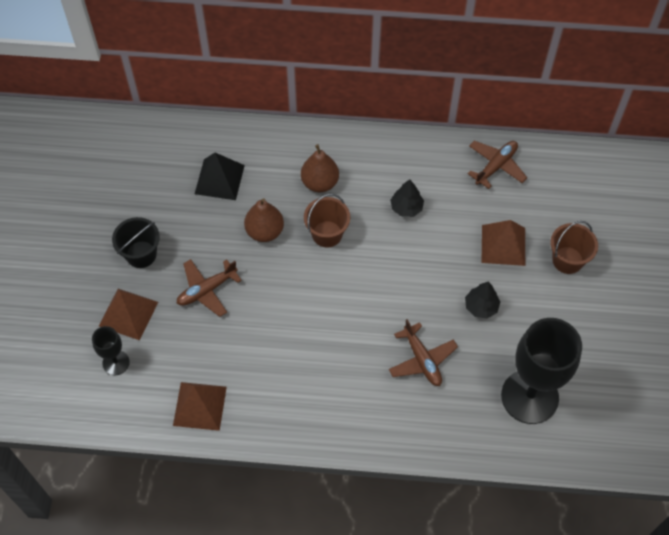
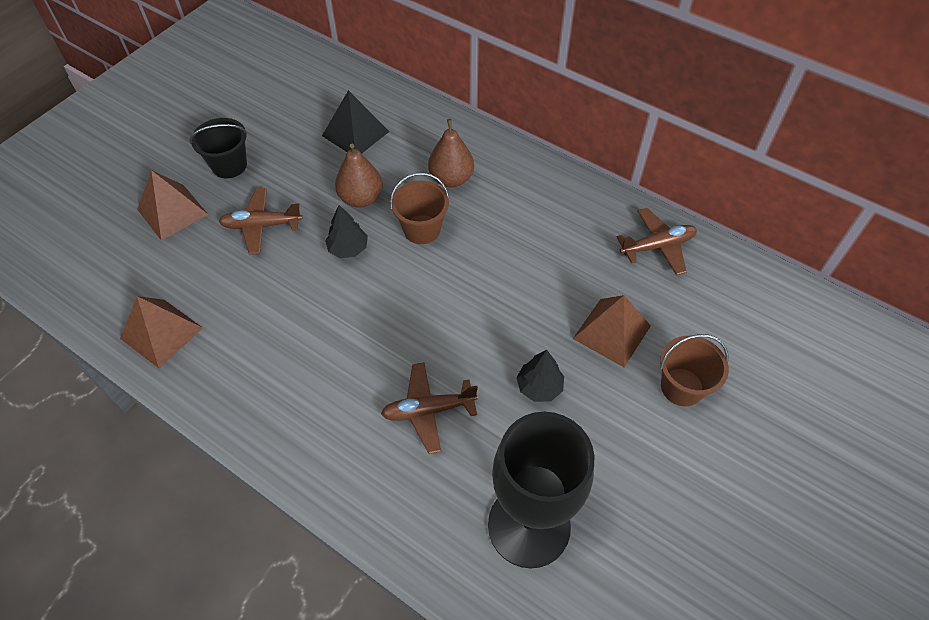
camera: 30 degrees right, 5 degrees down
(116, 362) = (122, 250): black goblet -> none
(406, 207) = (525, 242): black tree -> black tree (348, 248)
(422, 360) = (428, 410): brown plane -> brown plane turned 75 degrees clockwise

